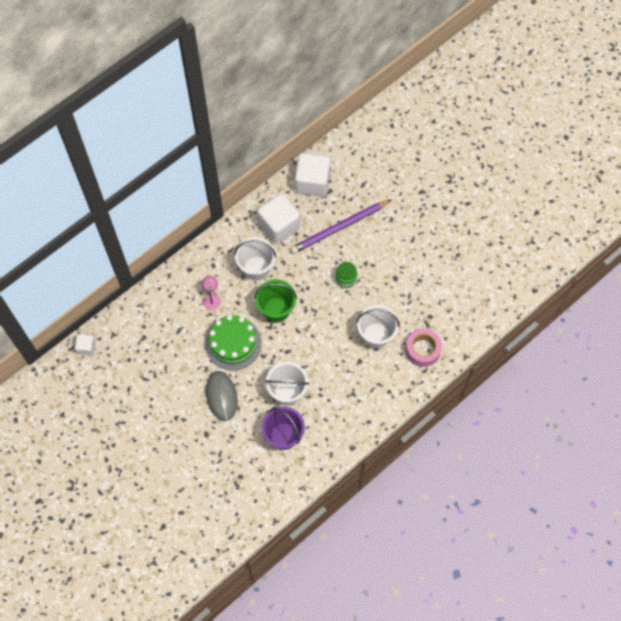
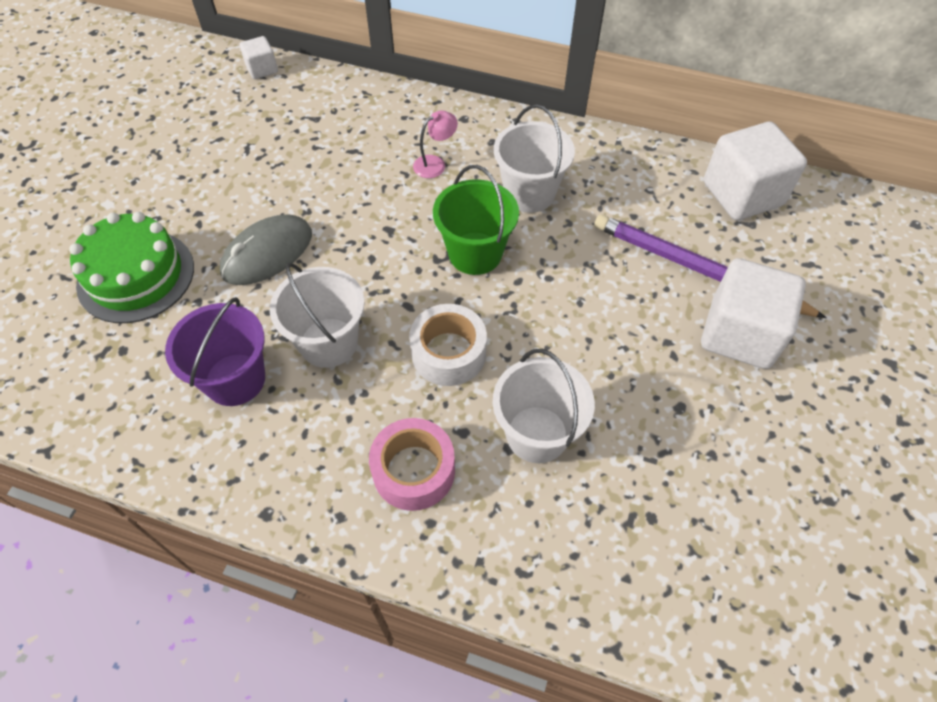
camera: 60 degrees right, 10 degrees down
(233, 343) = (374, 225): green cake -> green cake (136, 276)
(279, 225) = (627, 187): white cube -> white cube (740, 334)
(321, 347) = (448, 353): none -> white tape
(346, 279) = (612, 326): green jar -> none
(422, 350) = (566, 543): pink tape -> pink tape (414, 471)

